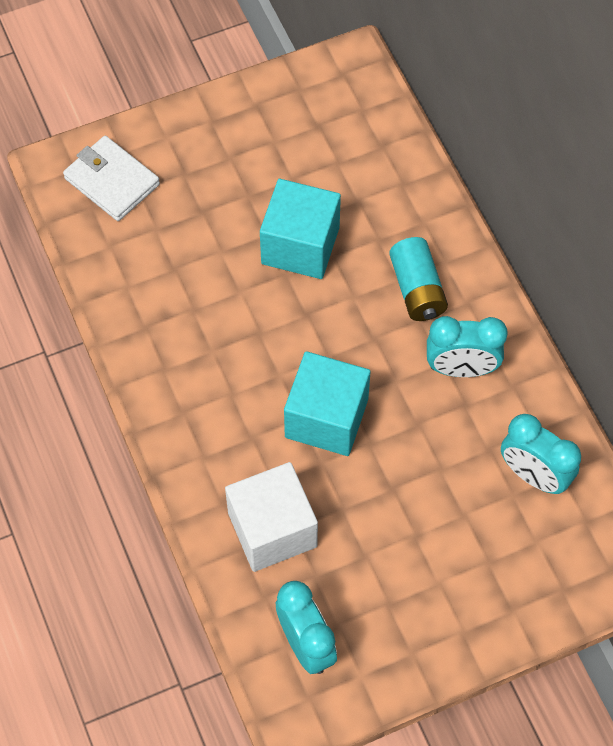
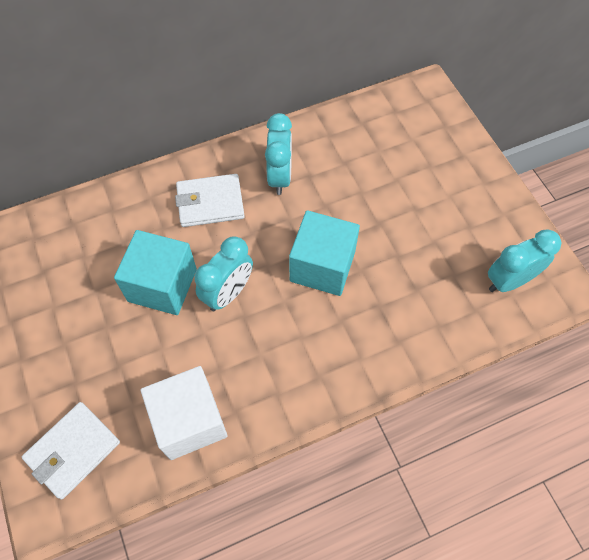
camera: 90 degrees left, 0 degrees up
(272, 529) = (420, 305): white cube -> white cube (190, 421)
(417, 289) = (210, 203): turquoise battery -> white wallet
(533, 475) = (363, 138): turquoise clock -> turquoise clock (228, 293)

